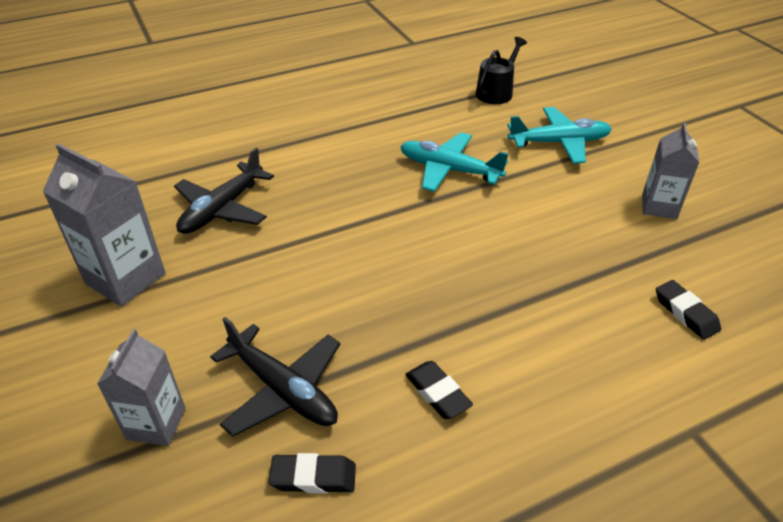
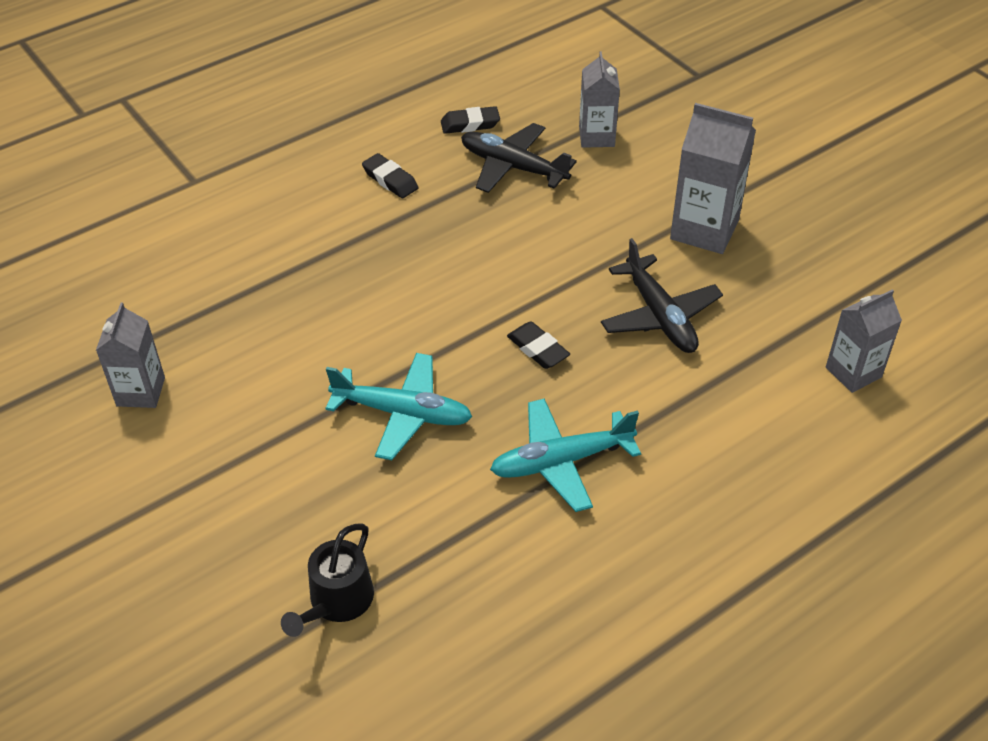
camera: 170 degrees right, 5 degrees up
(110, 156) = (853, 372): none -> grey carton
(222, 209) = (660, 316): black plane -> black plane turned 135 degrees clockwise
(559, 143) = (246, 488): turquoise plane -> turquoise plane (561, 461)
(685, 313) = (162, 268): black eraser -> black eraser (538, 349)

